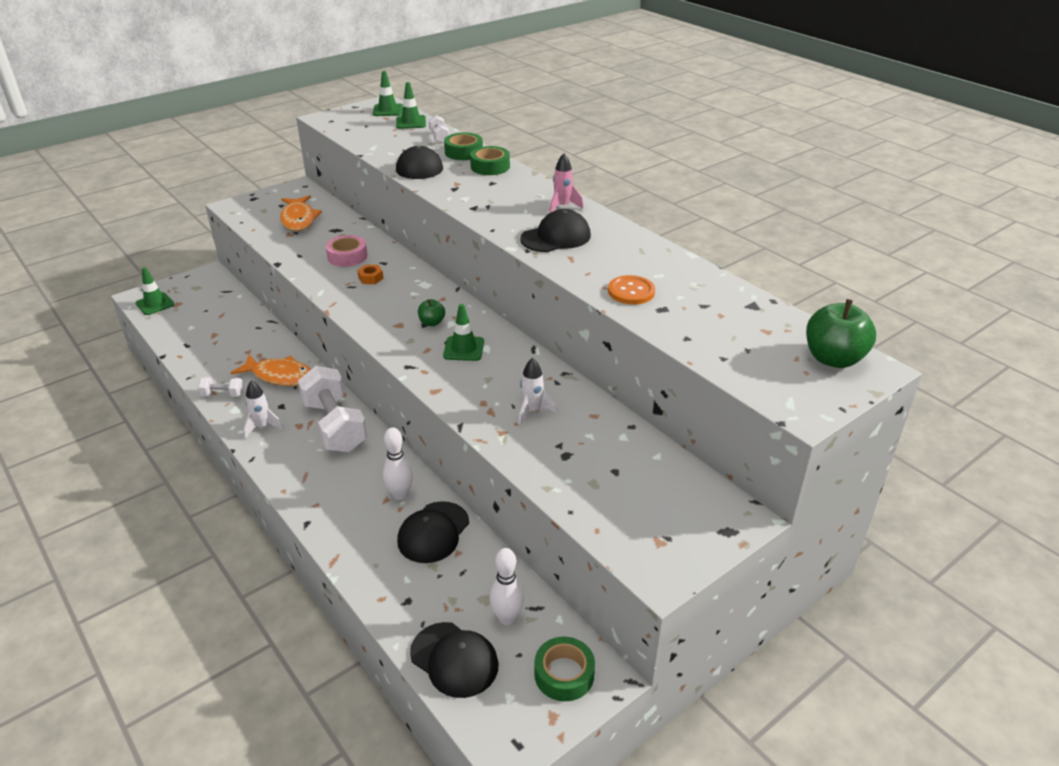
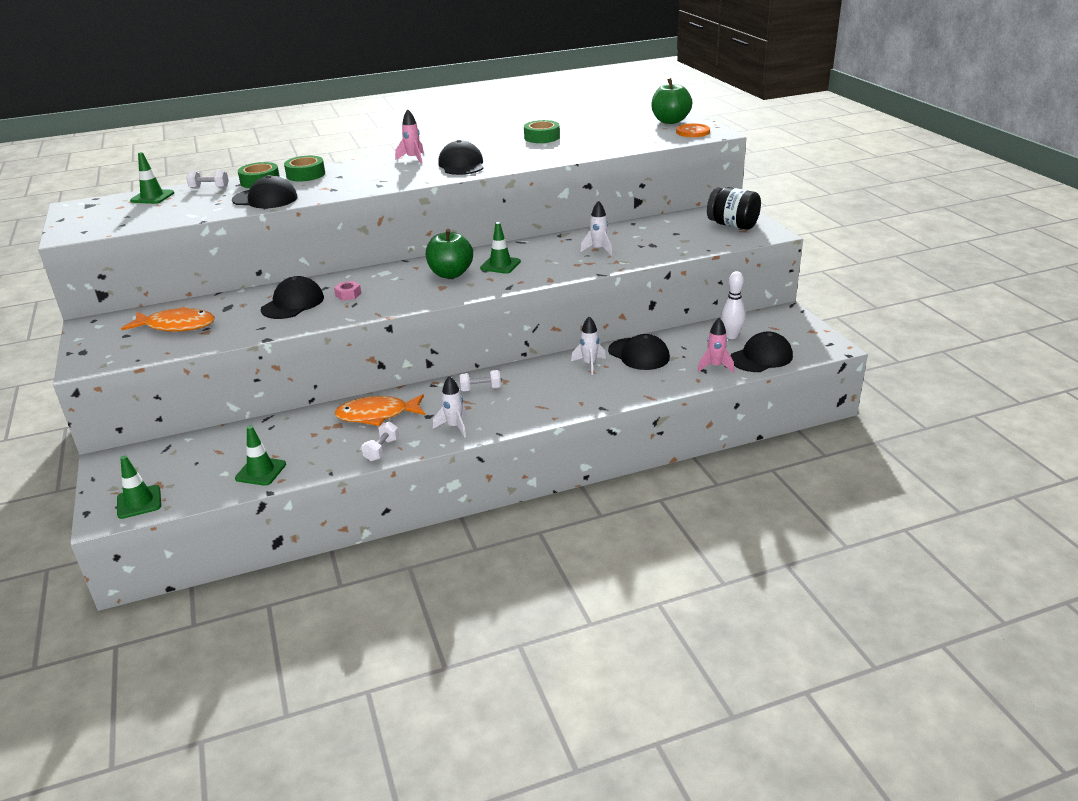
camera: 70 degrees left, 5 degrees down
(280, 376) = (377, 415): orange fish -> orange fish turned 135 degrees counterclockwise
(335, 426) = (480, 389): white dumbbell -> white dumbbell, size x0.44
(347, 256) = (293, 303): pink tape -> black cap
(370, 278) = (348, 294): orange nut -> pink nut
(387, 110) = (101, 205): green traffic cone -> green traffic cone (261, 471)
(400, 494) = (589, 364): white bowling pin -> white rocket
(418, 611) = (715, 366): none -> pink rocket
(432, 322) = (450, 274): green apple -> green apple, size x1.89
(564, 674) = (782, 323): green tape -> green tape (542, 137)
(631, 291) = (560, 153): orange button -> orange button (693, 132)
(673, 526) = (732, 225): none -> black jar

